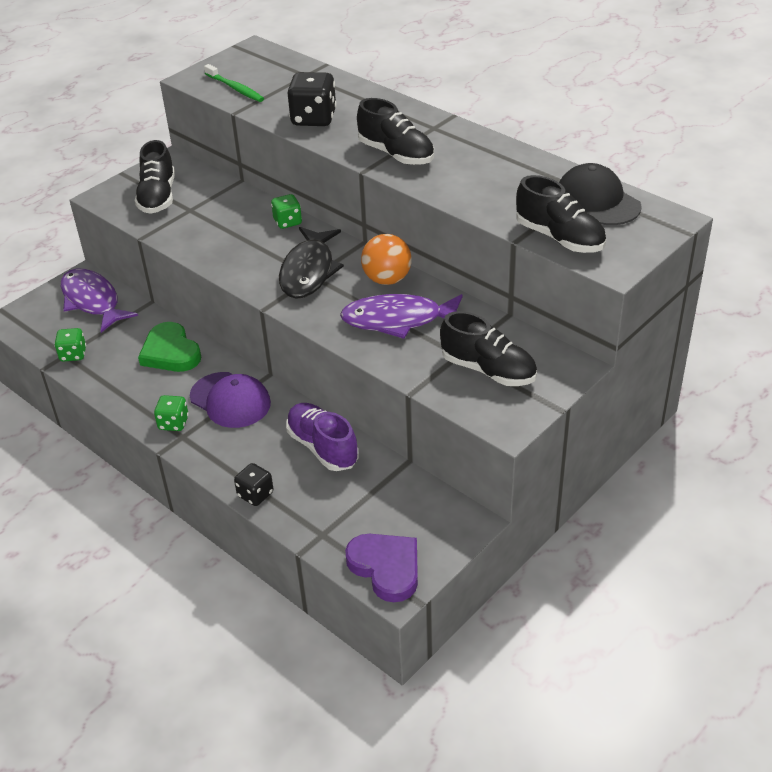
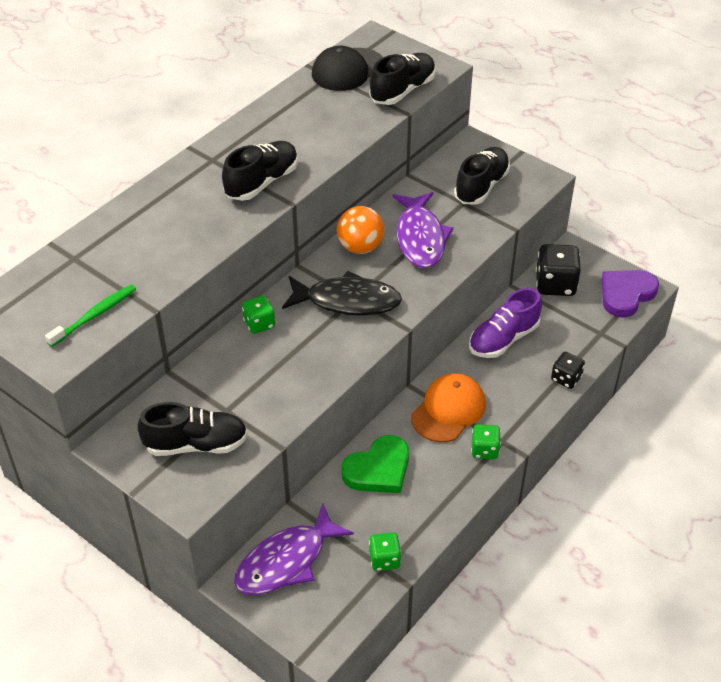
camera: 95 degrees left, 5 degrees up
(230, 400) = (448, 410): purple cap -> orange cap
(313, 119) = (180, 244): black dice -> black dice (555, 284)

